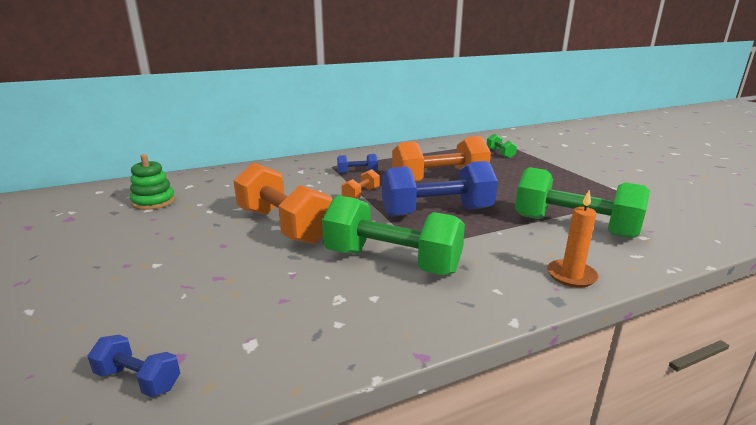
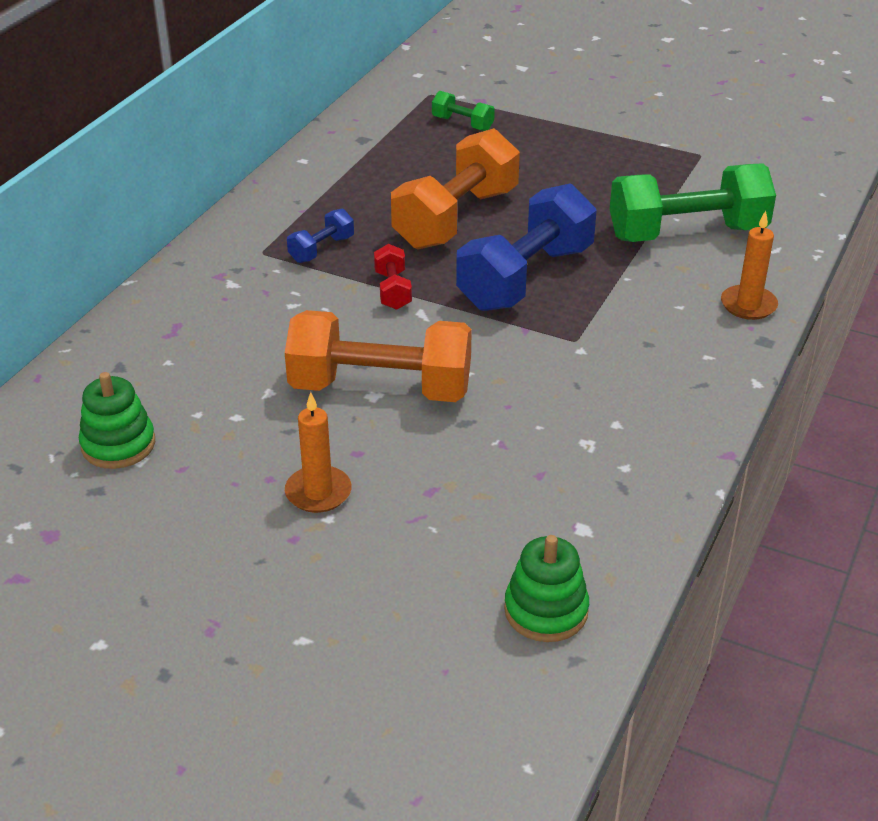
camera: 40 degrees left, 15 degrees up
(138, 379) = (546, 610): blue dumbbell -> green stacking toy
(175, 252) = (318, 492): none -> orange candle
(361, 194) = (393, 290): orange dumbbell -> red dumbbell
(392, 262) = (575, 374): green dumbbell -> none

